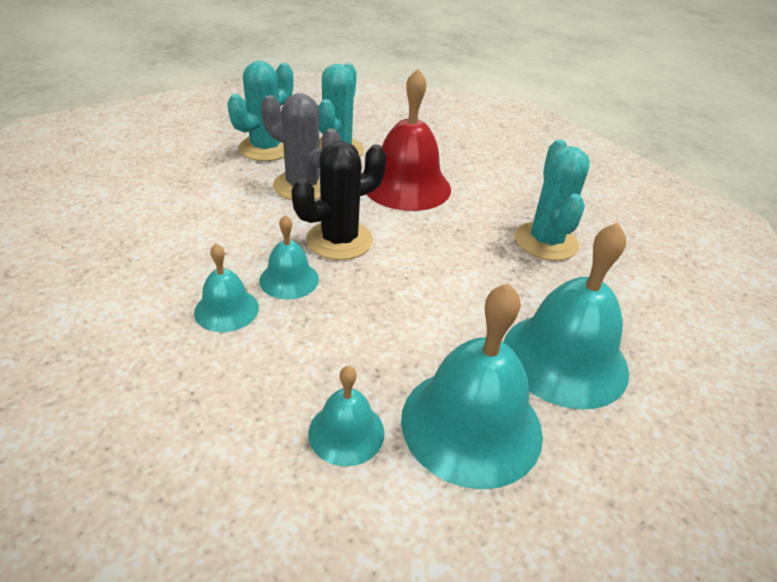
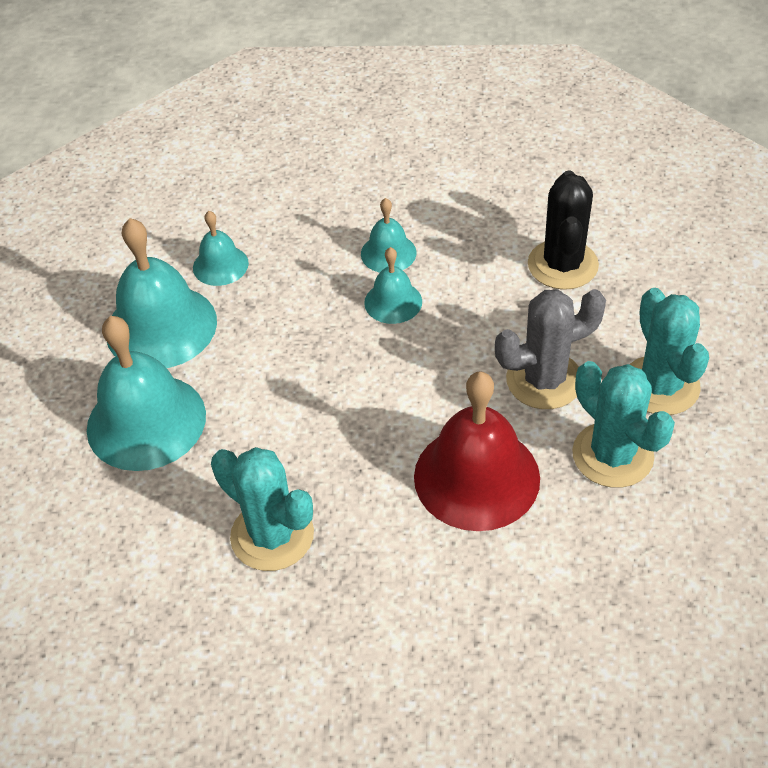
camera: 135 degrees right, 10 degrees up
(339, 240) = (420, 361): black cactus -> black cactus (562, 265)

